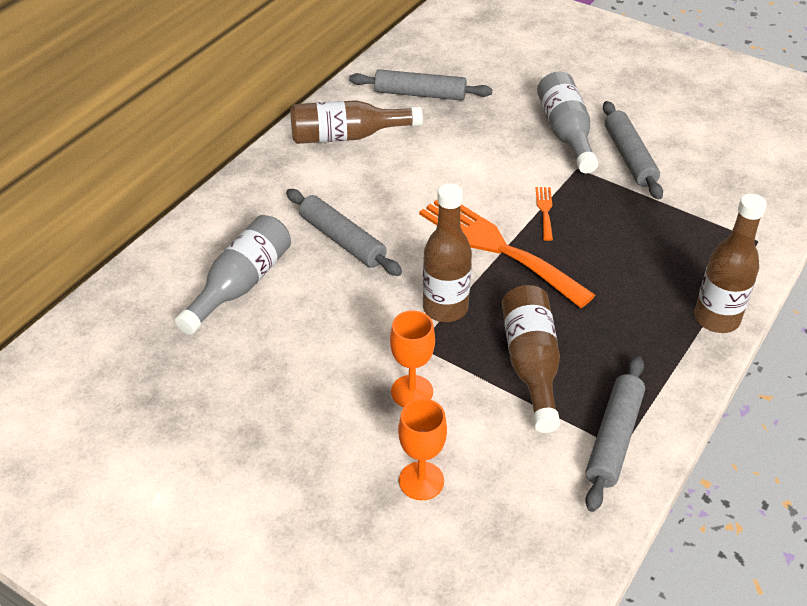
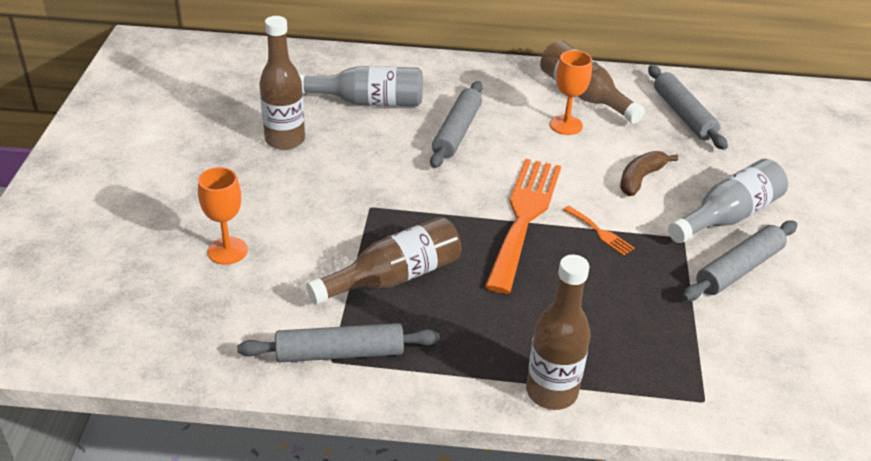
camera: 60 degrees right, 5 degrees down
(412, 392) = (316, 218): orange goblet -> orange goblet (566, 125)
(445, 308) = (423, 209): brown bottle -> brown bottle (285, 140)
(489, 157) = (640, 178): none -> brown banana
(545, 211) = (600, 232): orange fork -> orange fork turned 75 degrees clockwise

